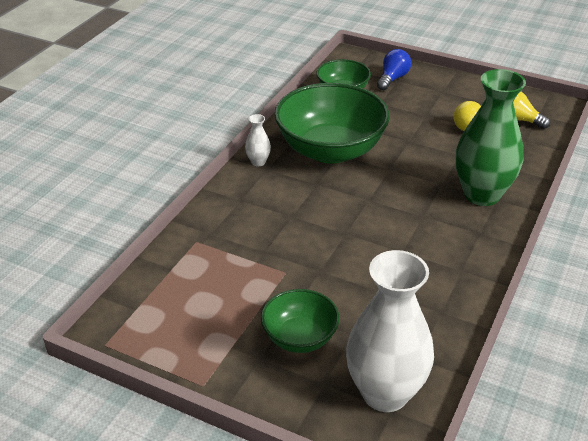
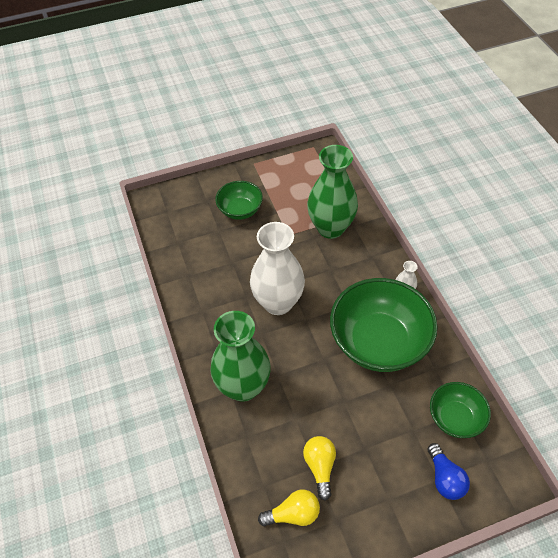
camera: 135 degrees right, 15 degrees up
(235, 247) = (330, 228): none -> green vase
(385, 393) = (176, 216): white vase -> white vase (278, 302)

